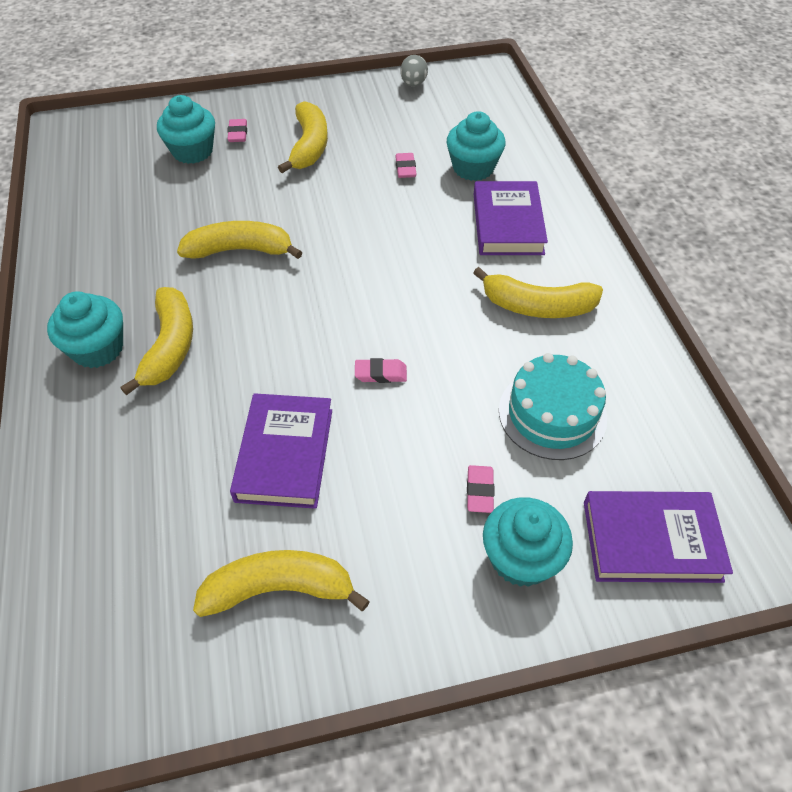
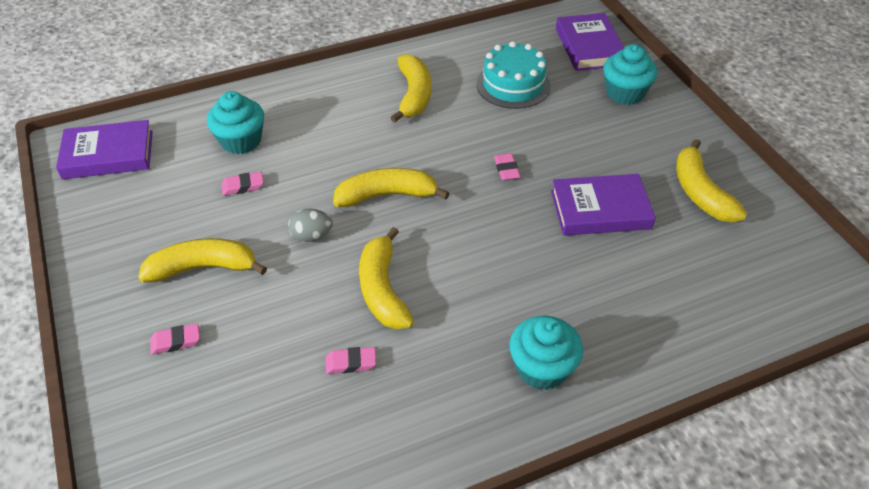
camera: 100 degrees left, 5 degrees down
(170, 346) = (521, 311): yellow banana -> yellow banana (387, 195)
(192, 151) = (212, 380): turquoise cupcake -> none
(413, 84) = (85, 198): grey egg -> grey egg (311, 236)
(480, 491) = (587, 112): pink eraser -> pink eraser (351, 363)
(508, 224) = (319, 115): purple book -> purple book (108, 155)

